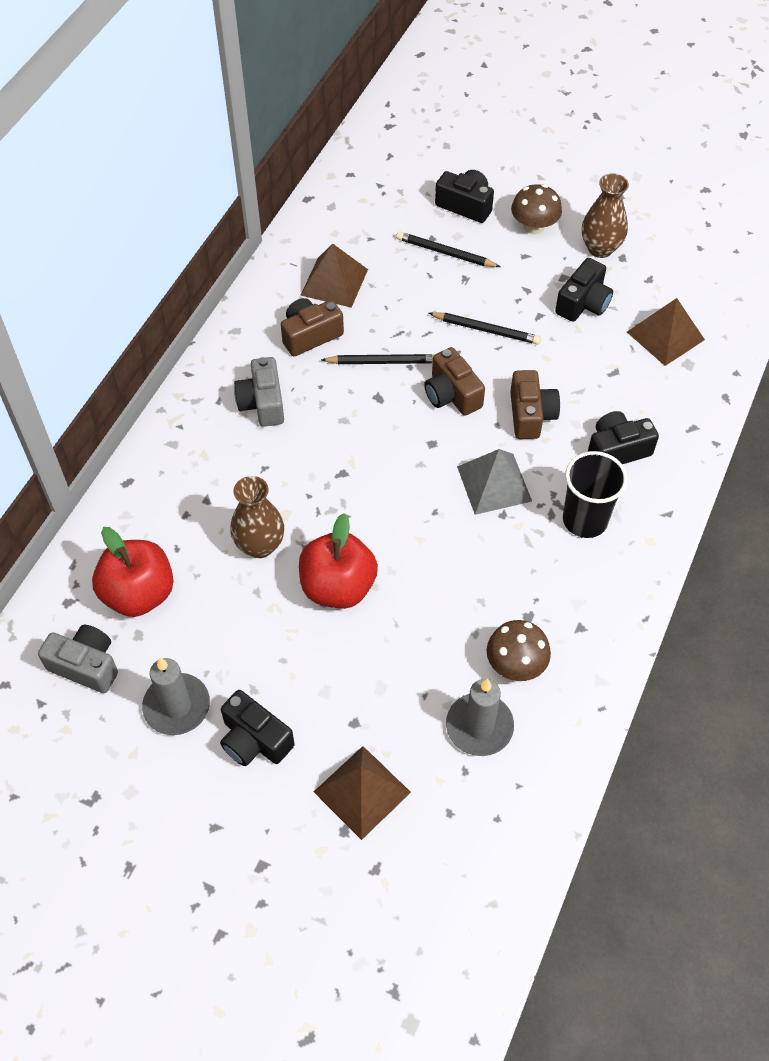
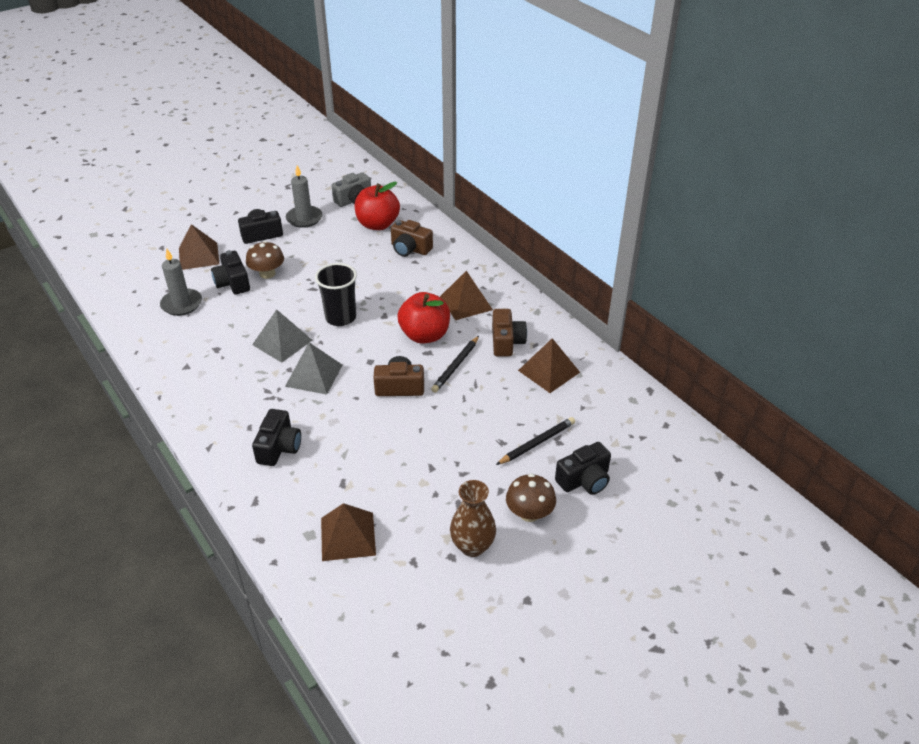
camera: 120 degrees right, 15 degrees down
(260, 545) = (366, 270): brown vase -> none
(262, 403) = (466, 303): grey camera -> brown pyramid
(338, 587) = (312, 287): red apple -> red apple (425, 335)
(464, 551) = (282, 342): none -> grey pyramid
(486, 330) = (441, 430): black pencil -> none
(515, 664) = (196, 331): brown mushroom -> brown mushroom (267, 274)
(531, 415) = (348, 418): brown camera -> brown camera (410, 249)
(583, 303) = (422, 501): black camera -> black camera (232, 283)
(585, 520) = (247, 404): black cup -> black cup (340, 317)

